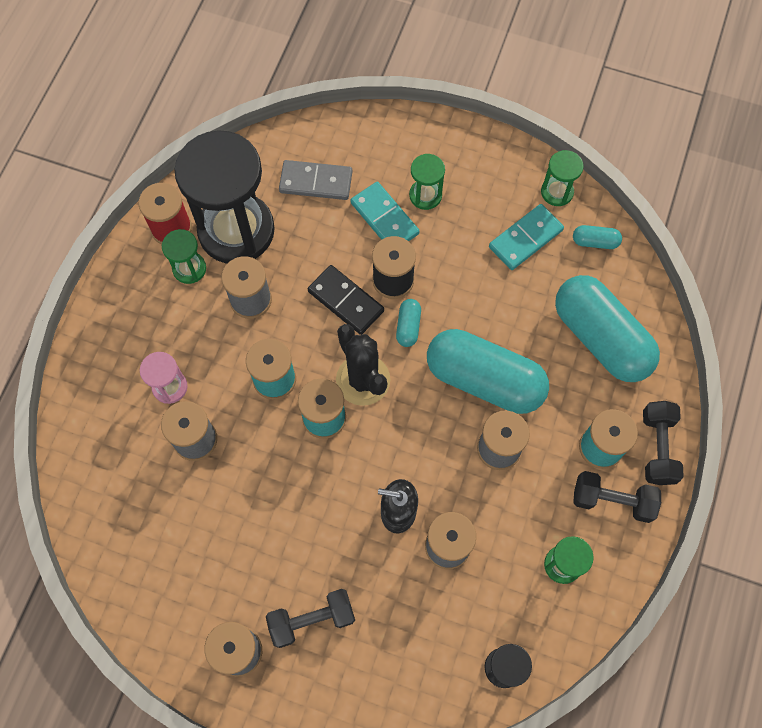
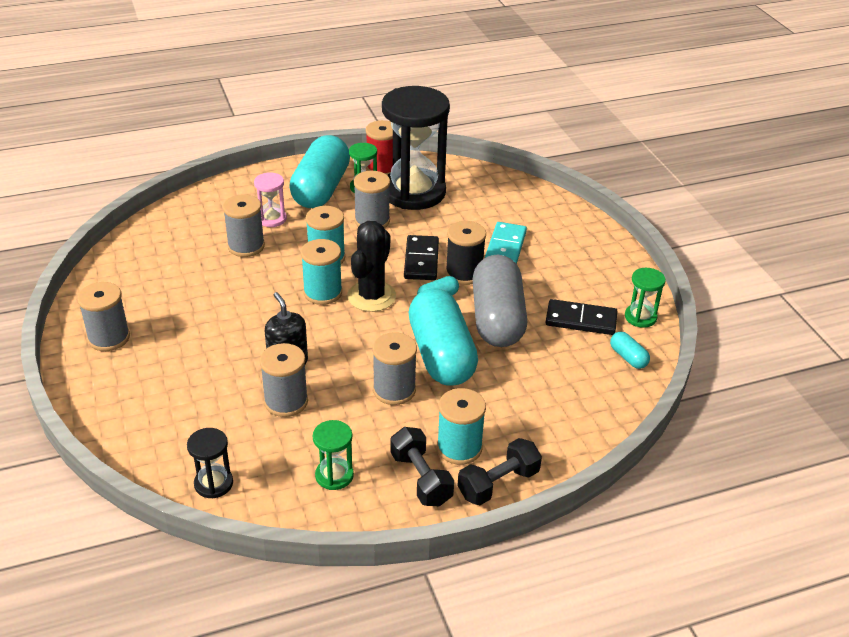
camera: 50 degrees right, 30 degrees down
(312, 620) = (163, 361): black dumbbell -> none
(316, 182) = (491, 206): grey domino -> none
(425, 195) = (548, 256): green hourglass -> none
(473, 301) = (497, 319): none -> grey capsule
(525, 239) = (581, 320): turquoise domino -> black domino
(600, 338) = (552, 401): turquoise capsule -> turquoise capsule (321, 189)

